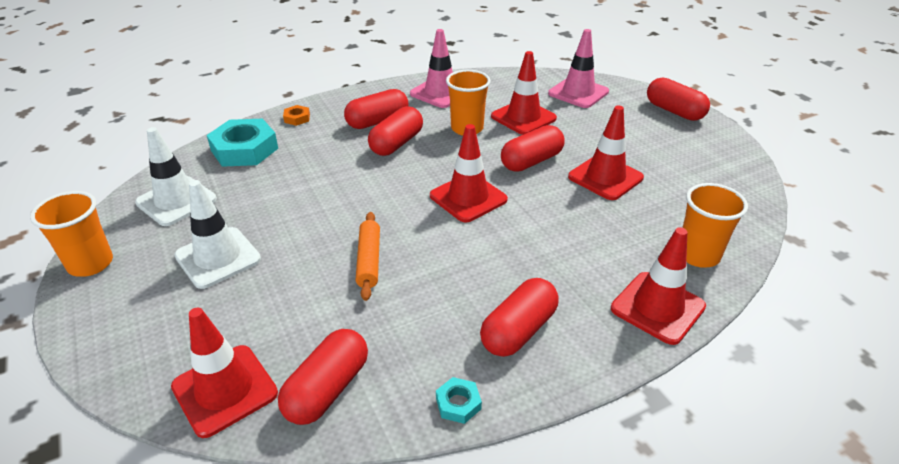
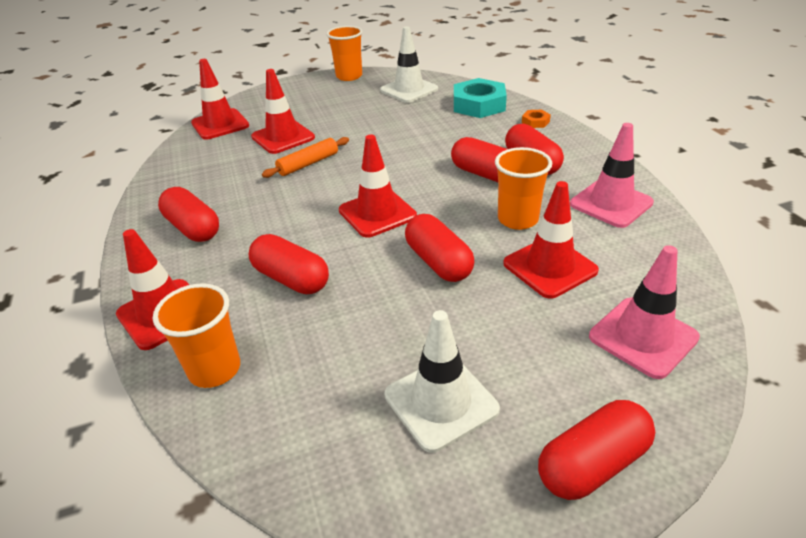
camera: 100 degrees right, 0 degrees up
(218, 257) = (338, 110): white traffic cone -> white traffic cone (441, 402)
(327, 389) = (197, 154): red capsule -> red capsule (291, 279)
(369, 260) = (308, 164): orange rolling pin -> orange rolling pin turned 45 degrees counterclockwise
(458, 403) = (150, 198): turquoise nut -> none
(605, 177) = (391, 321): red traffic cone -> red traffic cone (283, 137)

